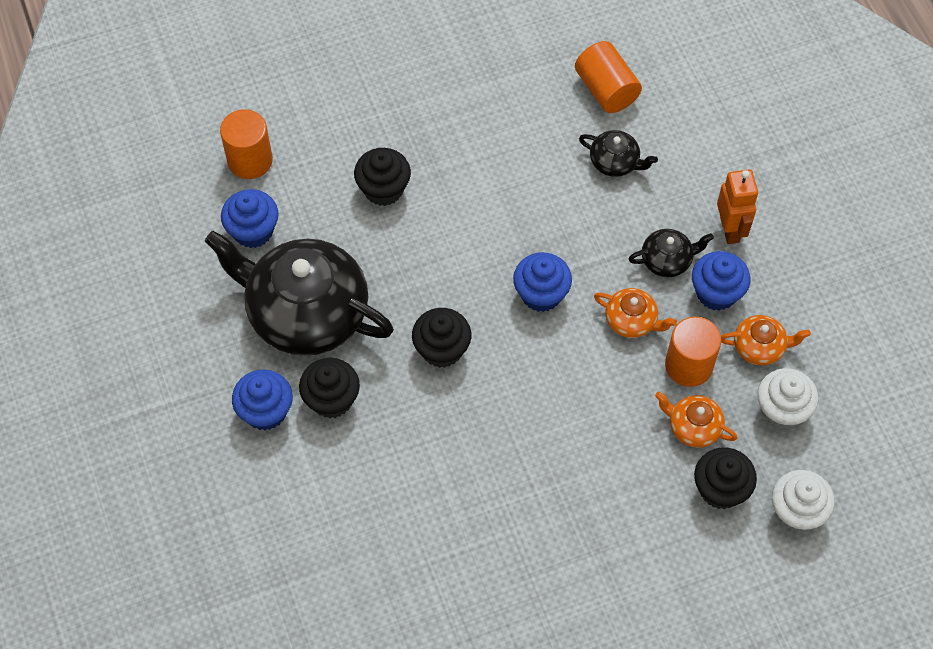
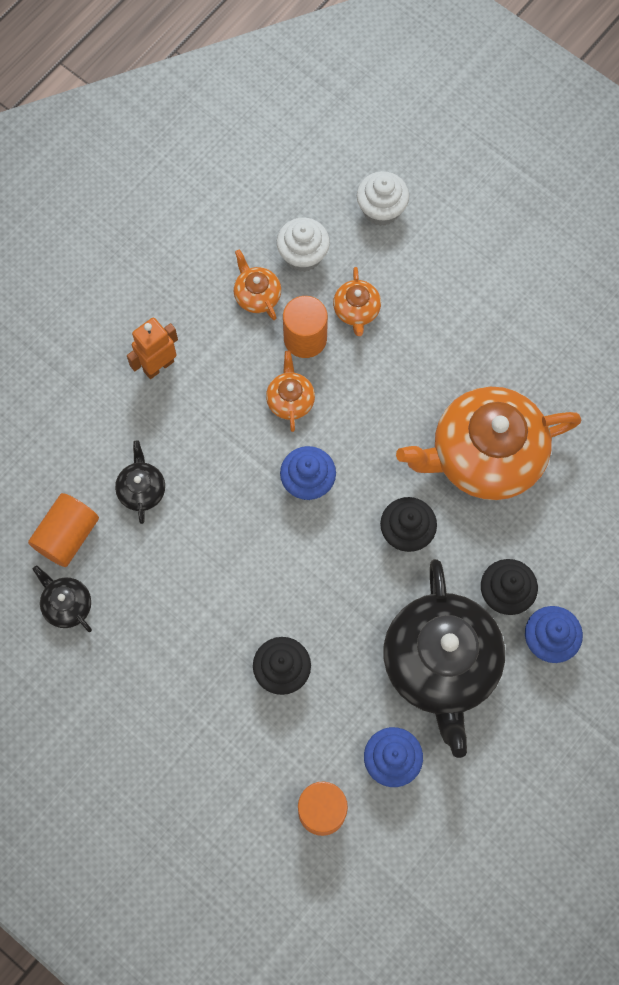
camera: 120 degrees left, 10 degrees up
(473, 459) = (484, 455): none -> orange teapot
(667, 260) = (217, 400): black teapot -> black teapot (67, 604)
(716, 293) = (226, 348): blue cupcake -> none
(720, 489) = (396, 268): black cupcake -> none

